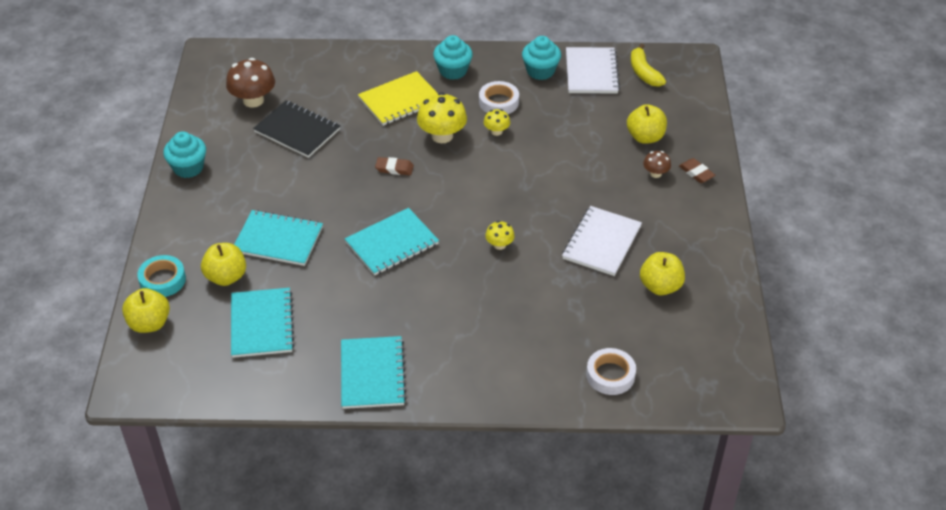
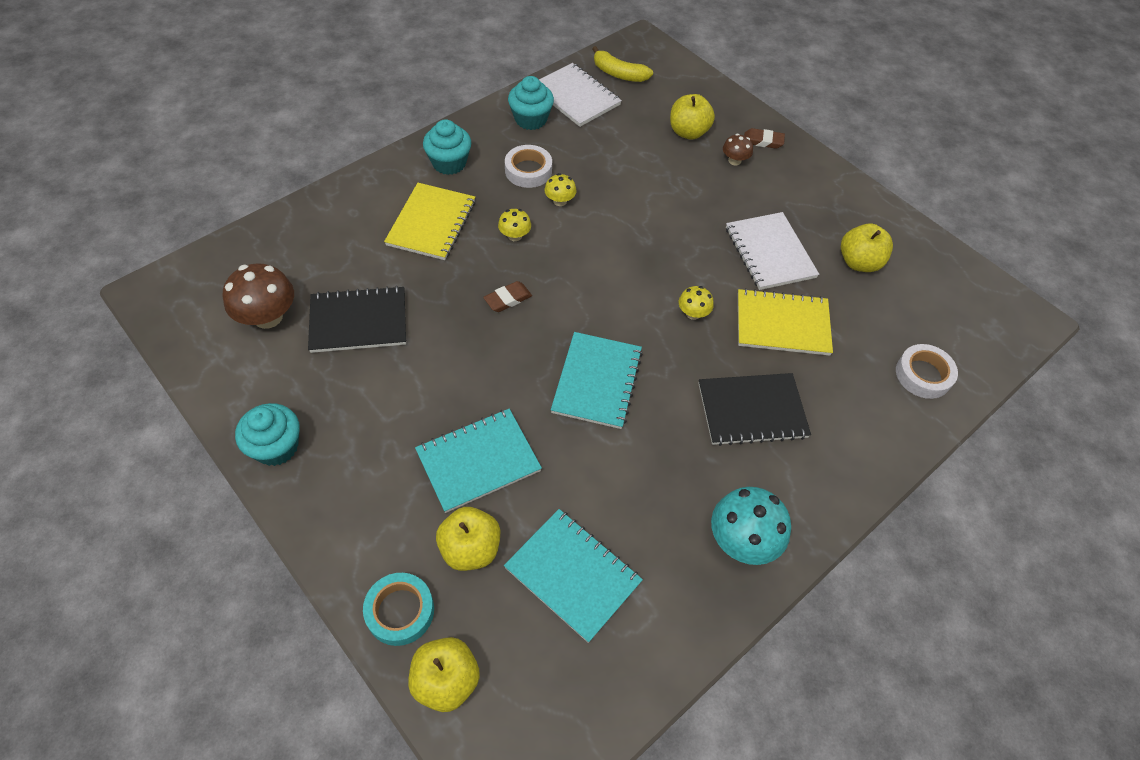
camera: 45 degrees left, 10 degrees up
(372, 374) = (742, 540): turquoise notebook -> turquoise mushroom
(442, 136) = (515, 236): yellow mushroom -> yellow mushroom, size x0.54
(466, 318) = (752, 410): none -> black notebook
(551, 287) = (782, 324): none -> yellow notebook

